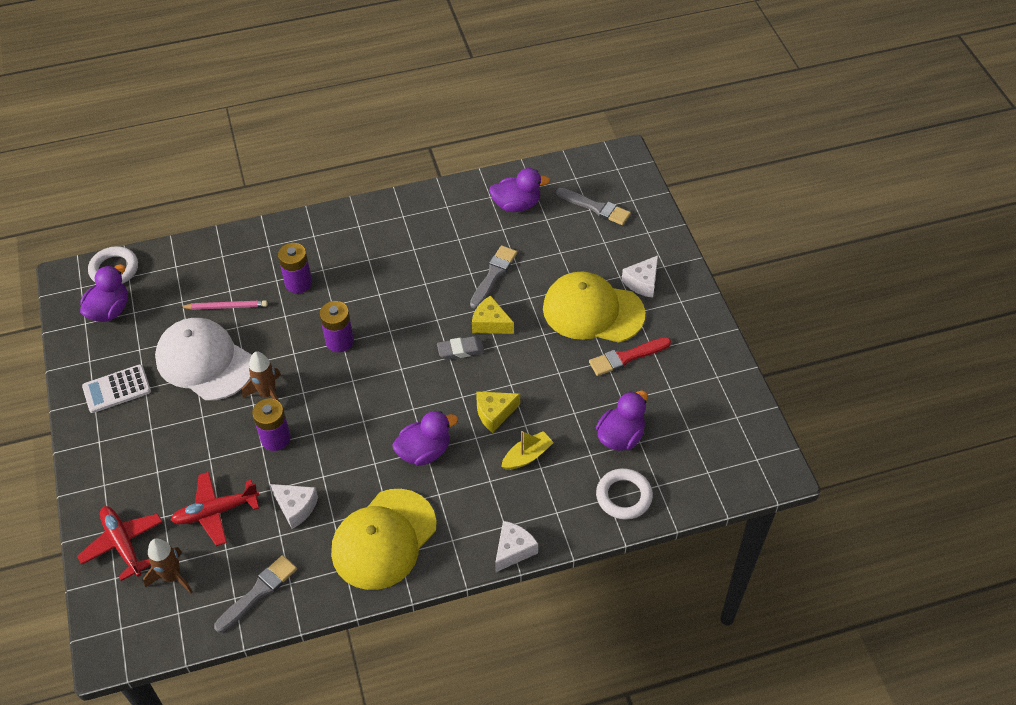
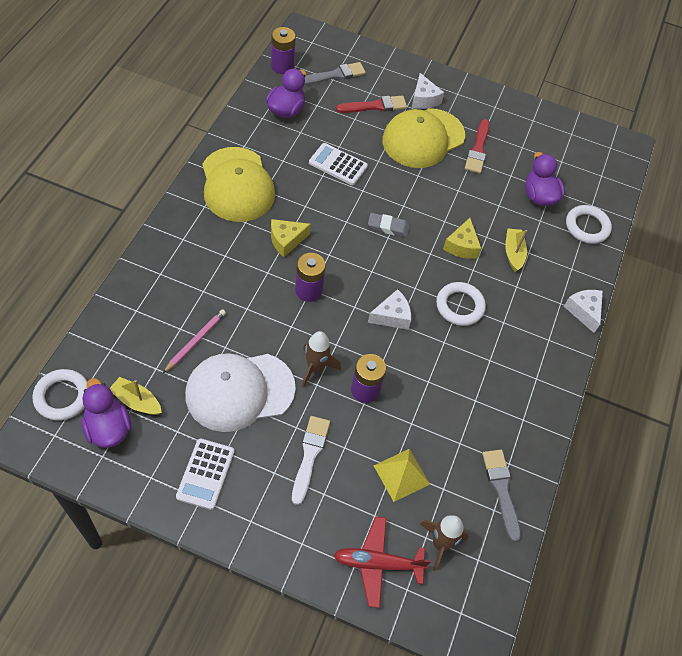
camera: 60 degrees left, 5 degrees up
(145, 310) = (136, 401): none -> yellow boat
(184, 441) = (309, 455): none -> white brush
(215, 512) = (401, 474): red plane -> yellow pyramid
(296, 507) = (443, 417): white cheese -> white cheese (392, 316)
(298, 283) = (222, 279): purple battery -> purple battery (282, 66)
(384, 539) = (516, 379): yellow cap -> yellow cap (237, 185)
(424, 451) = (459, 306): purple duck -> white ring
(460, 350) = (388, 227): grey eraser -> grey eraser turned 75 degrees clockwise
(490, 323) = (380, 195): yellow cheese -> yellow cheese (286, 240)
(493, 275) = (338, 165): grey brush -> white calculator
(592, 255) = (375, 106): none -> red brush

